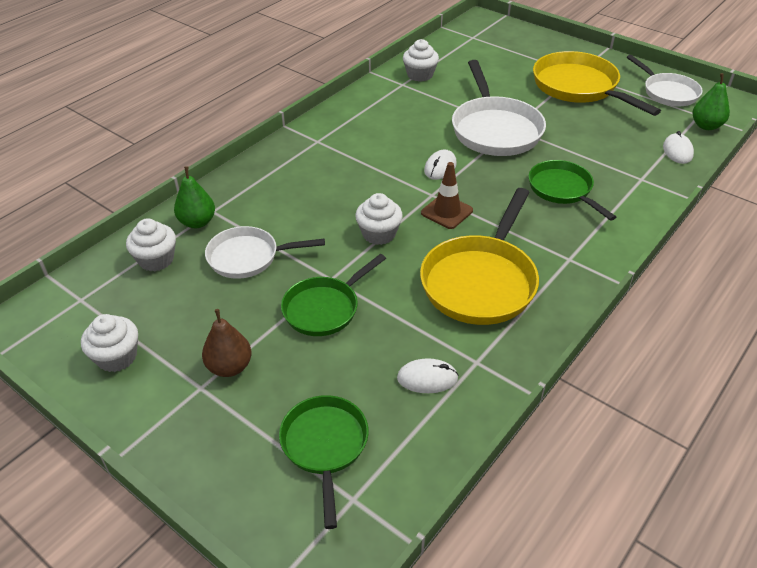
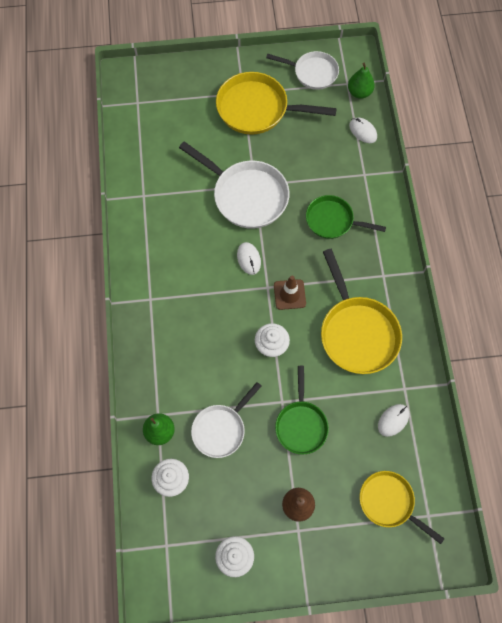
camera: 45 degrees left, 25 degrees up
(325, 446) = (389, 502): green pan -> yellow pan
(420, 75) = (145, 176): white cupcake -> none

